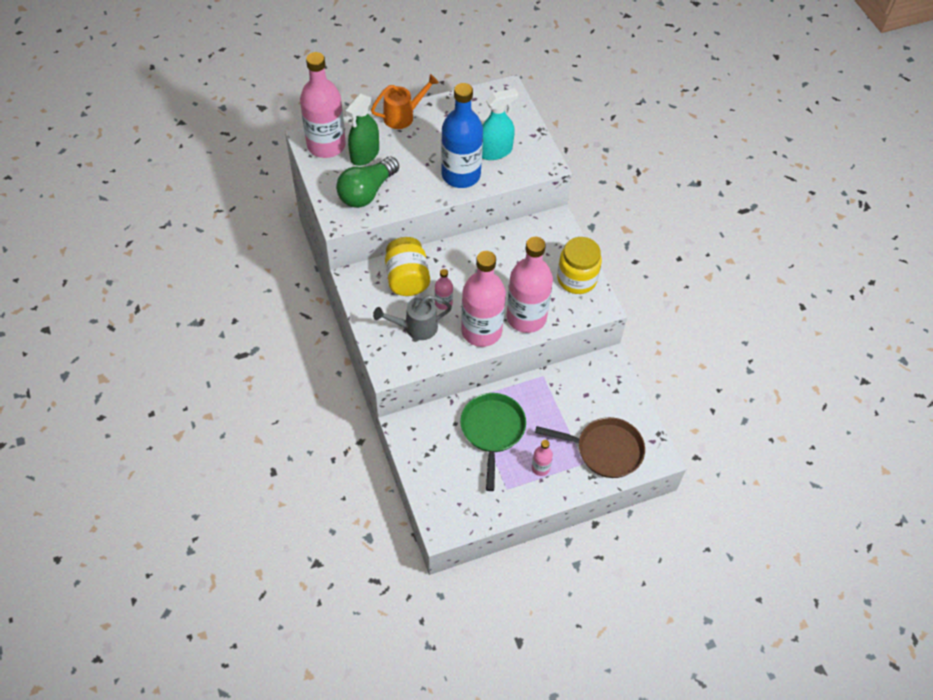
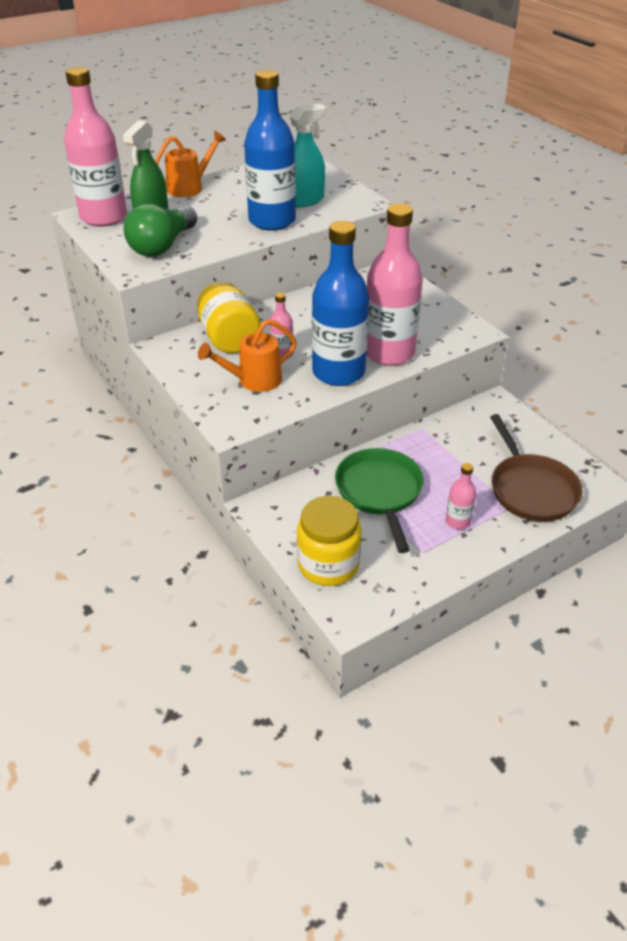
camera: 10 degrees left, 15 degrees down
(416, 327) = (254, 381): grey watering can -> orange watering can
(481, 331) = (338, 372): pink bottle -> blue bottle
(577, 279) = (434, 313): yellow jar -> yellow jar (328, 564)
(604, 450) = (530, 489): brown pan -> brown pan turned 75 degrees clockwise

